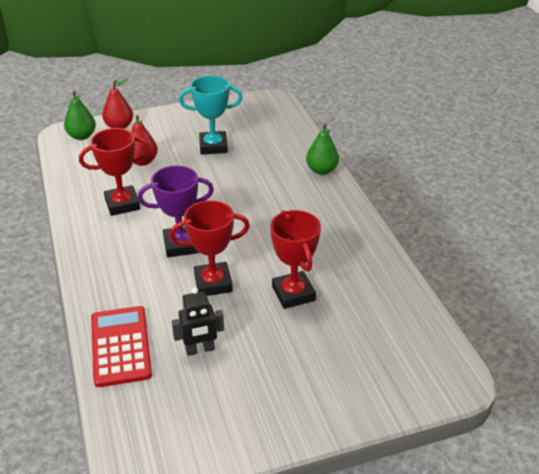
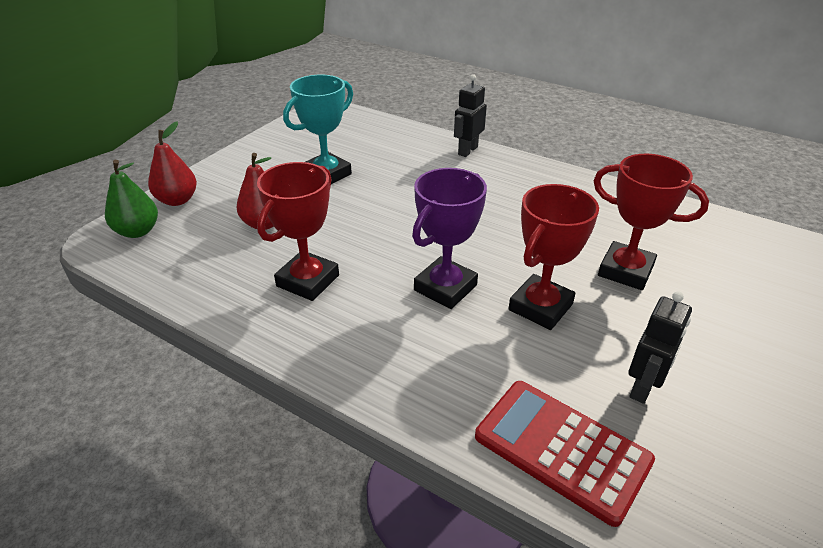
camera: 40 degrees left, 0 degrees up
(321, 170) = (467, 151): green pear -> black robot

